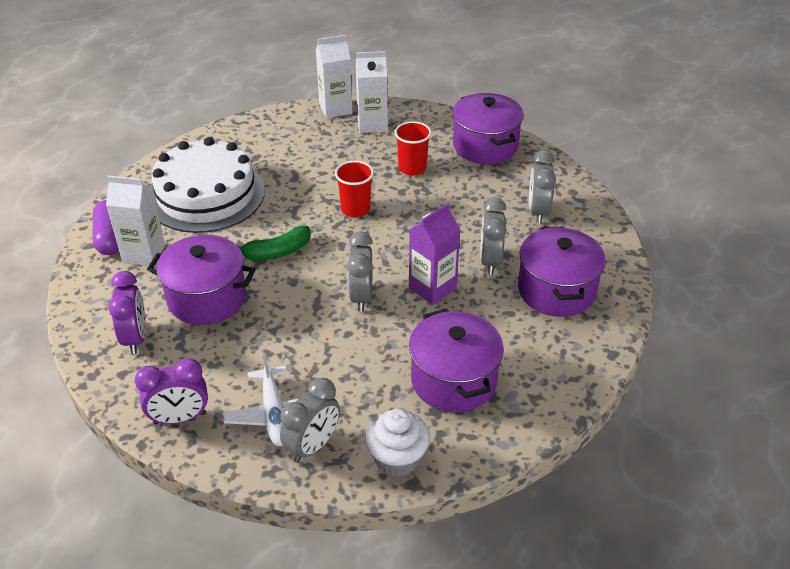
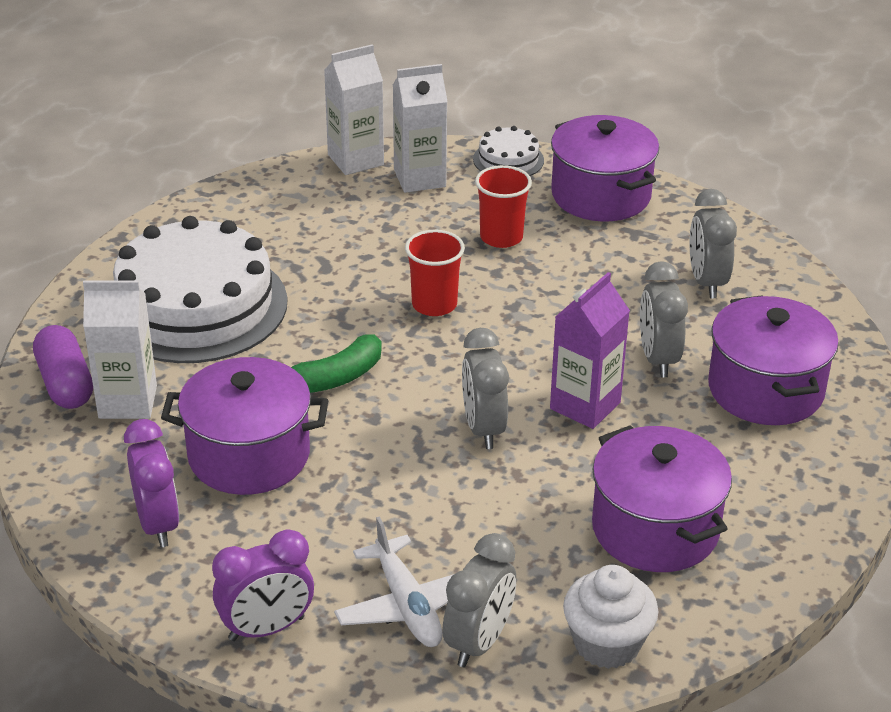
camera: 10 degrees left, 5 degrees down
(432, 117) = (508, 160): none -> white cake

